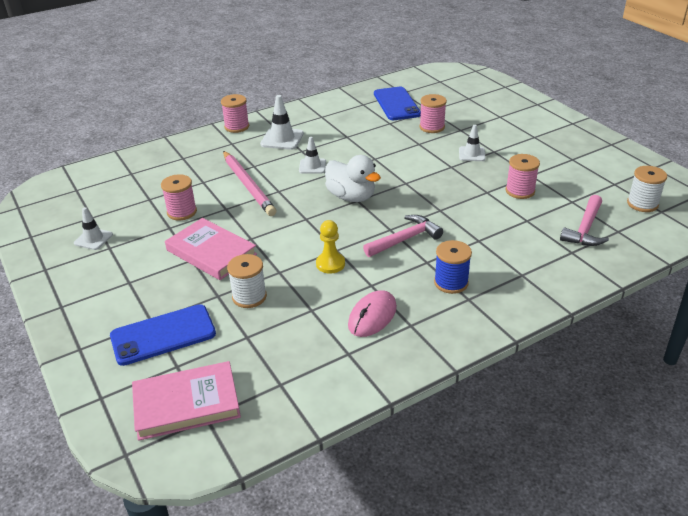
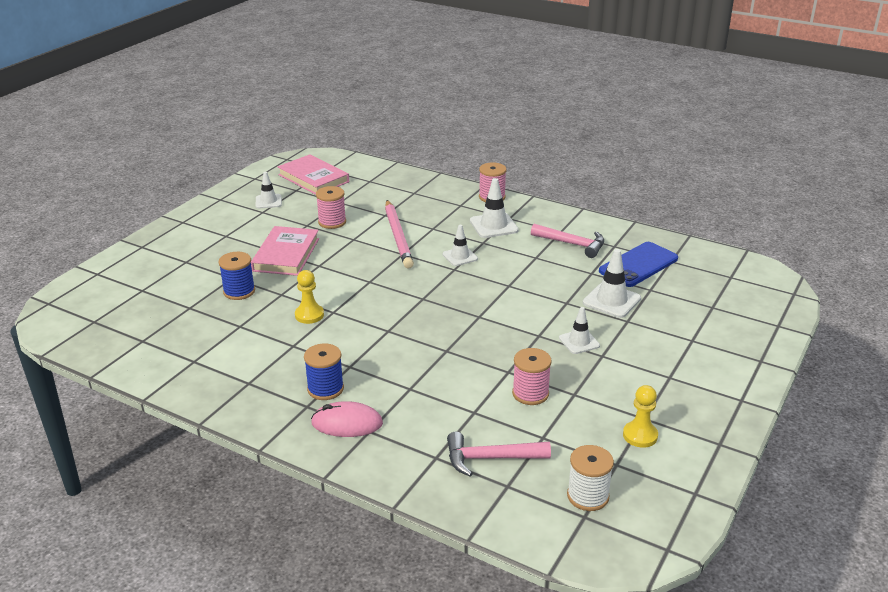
camera: 60 degrees right, 5 degrees down
(163, 335) = (172, 272): blue phone -> none
(186, 404) = (104, 308): pink book -> pink book (313, 178)
(248, 185) = (398, 236): pink pencil -> pink pencil turned 45 degrees counterclockwise
(249, 297) = (239, 291): white spool -> blue spool
(351, 197) = (425, 293): white duck -> none
(372, 316) = (249, 359): pink mouse -> pink mouse (347, 423)
(405, 239) = (377, 343): pink hammer -> pink hammer (572, 244)
(432, 127) = (611, 301): pink spool -> white traffic cone
(590, 166) = (640, 435): none -> yellow pawn

